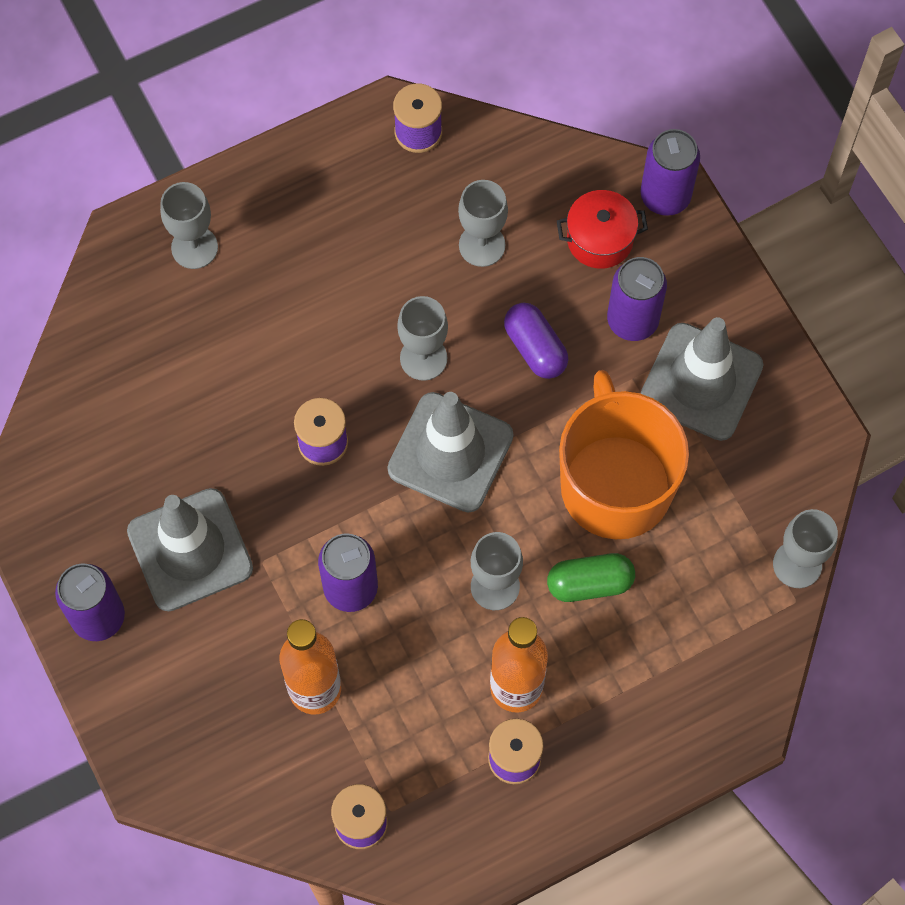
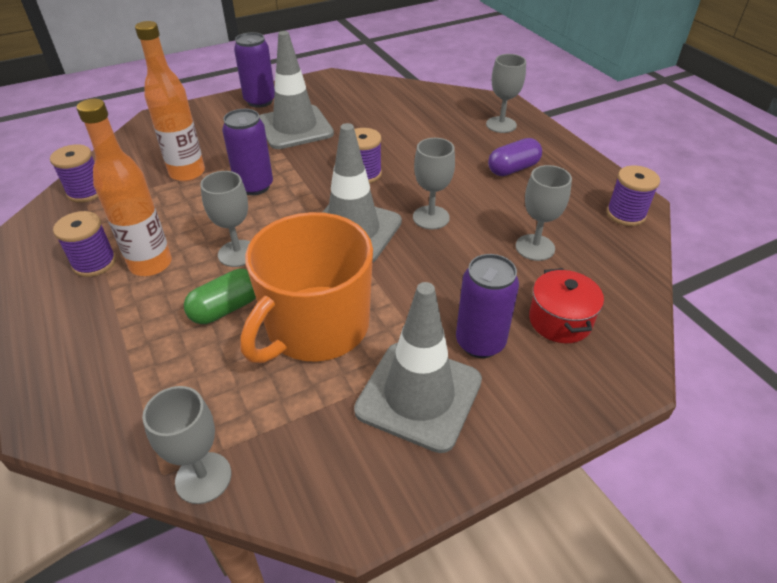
camera: 90 degrees right, 25 degrees down
(535, 348) = (445, 277): purple capsule -> purple capsule (513, 169)
(590, 583) = (226, 308): green capsule -> green capsule turned 60 degrees clockwise
(615, 483) = (316, 327): orange mug -> orange mug turned 135 degrees clockwise
(665, 196) = (622, 371): purple can -> none

